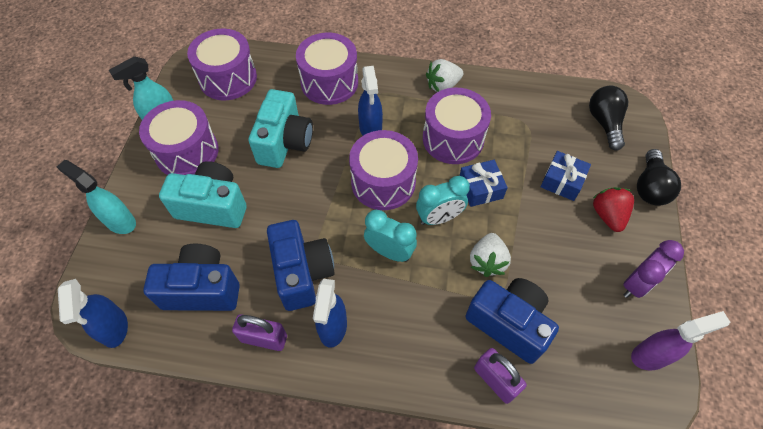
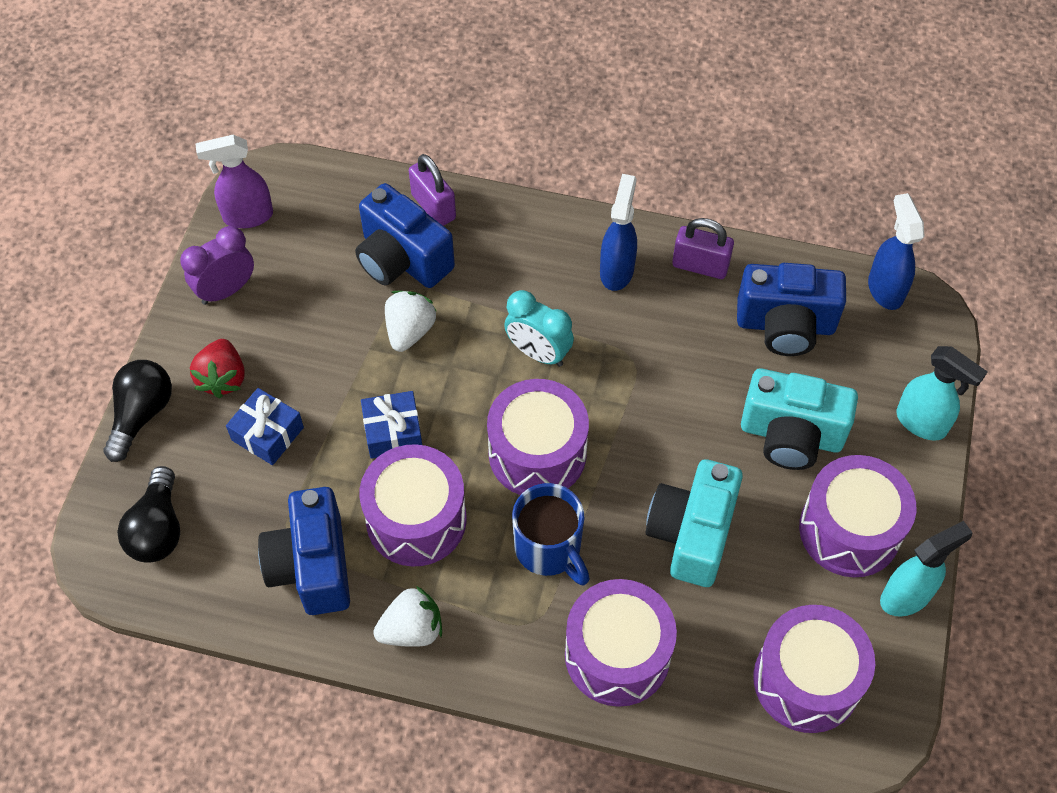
camera: 175 degrees left, 0 degrees up
(302, 273) = (656, 335): blue camera -> blue camera (312, 566)
(370, 129) = (549, 549): blue spray bottle -> blue mug
(439, 218) = (463, 393): turquoise clock -> none

